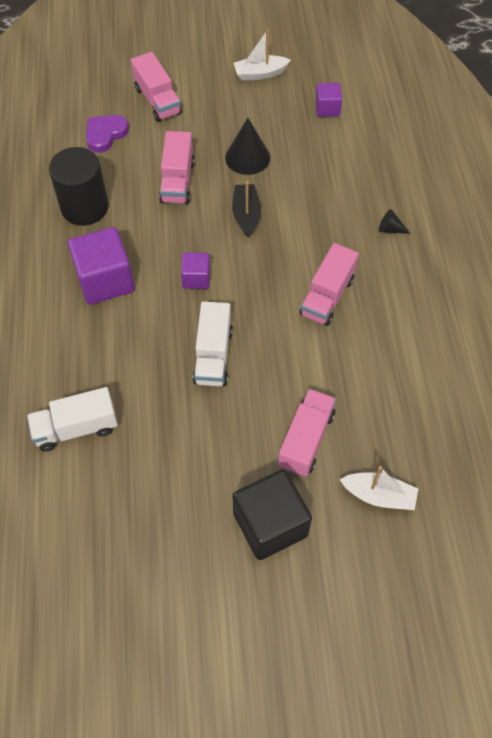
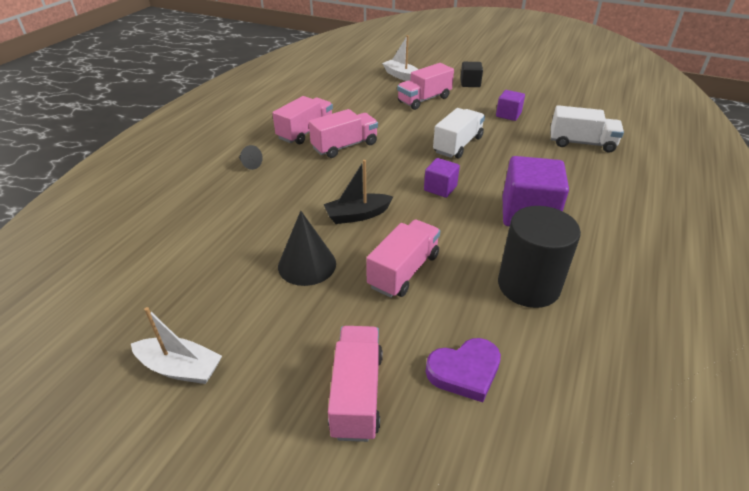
camera: 150 degrees left, 20 degrees down
(246, 215) = (357, 215): black boat -> black boat turned 45 degrees clockwise
(270, 524) = (470, 83): black cube -> black cube, size x0.54
(327, 108) = (165, 280): purple cube -> purple cube (508, 115)
(386, 301) = (305, 132): none -> pink truck

